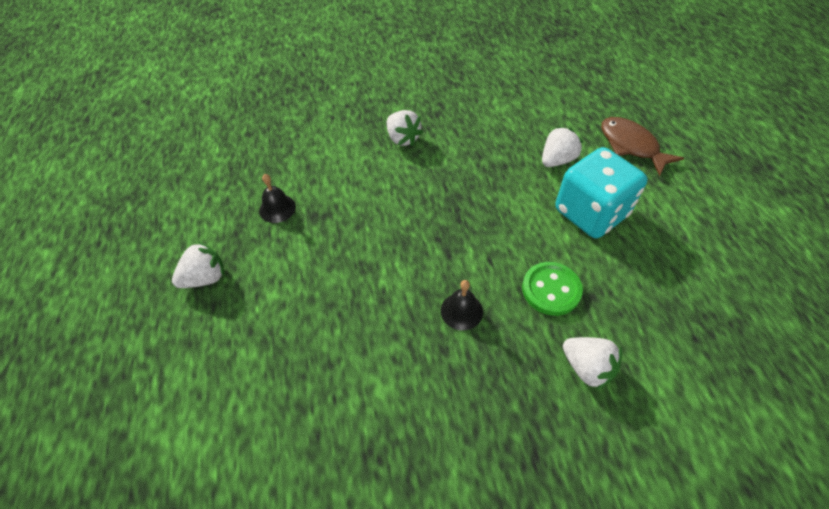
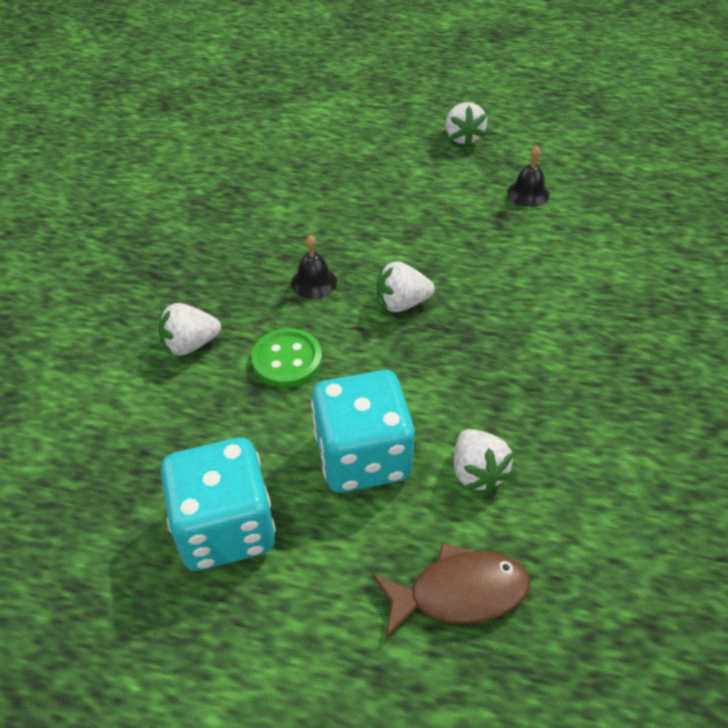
camera: 115 degrees right, 5 degrees down
(403, 139) = (600, 323): white strawberry -> white strawberry (402, 303)
(695, 258) = (225, 528): none -> turquoise dice

